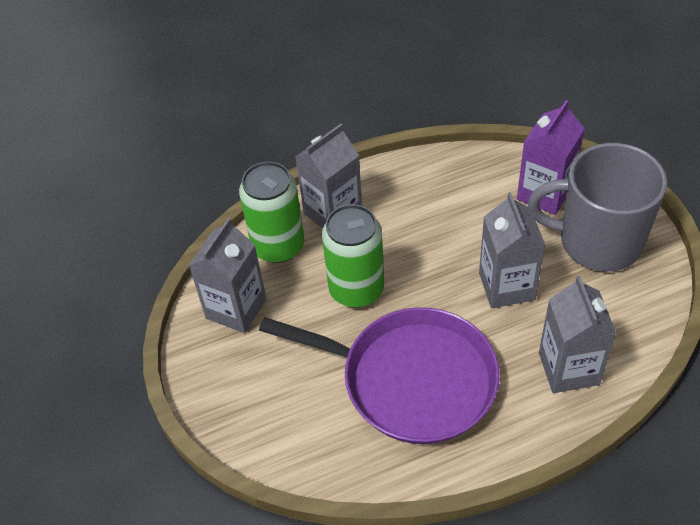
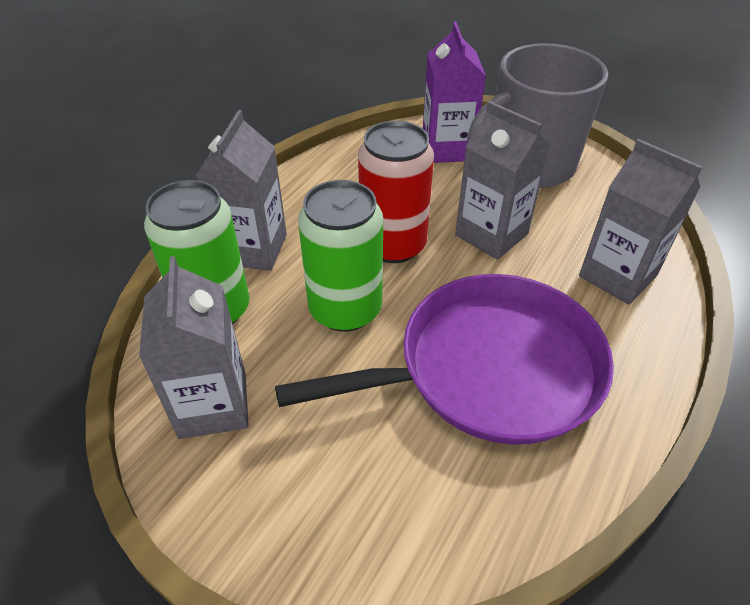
camera: 40 degrees left, 5 degrees down
(427, 258) = (393, 245): none -> red can

